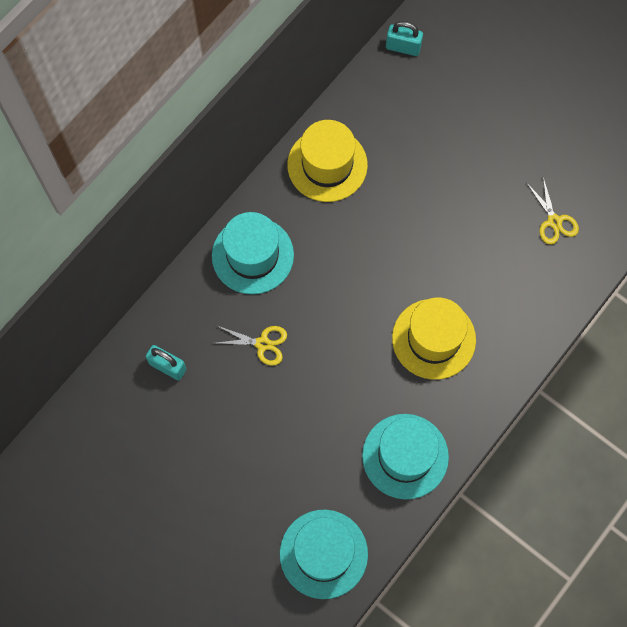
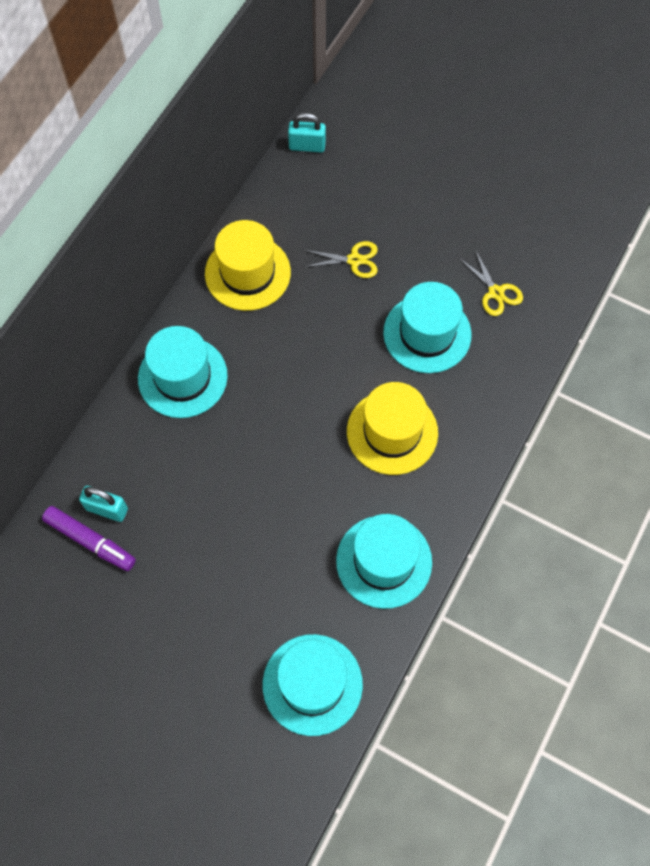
camera: 10 degrees left, 5 degrees down
(149, 393) = (90, 541): none -> purple marker
(262, 344) = (208, 467): yellow scissors -> yellow scissors (354, 260)
(482, 251) = (427, 333): none -> turquoise hat

